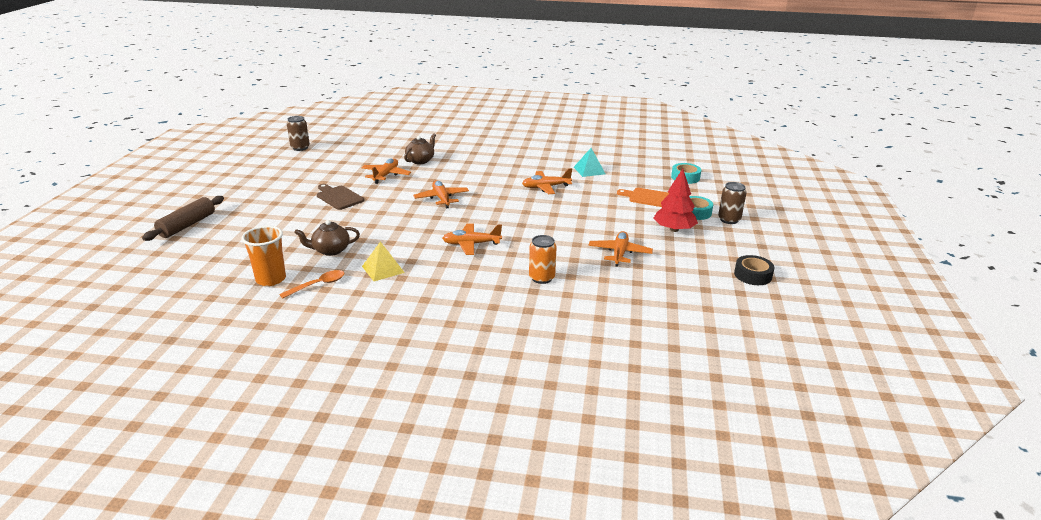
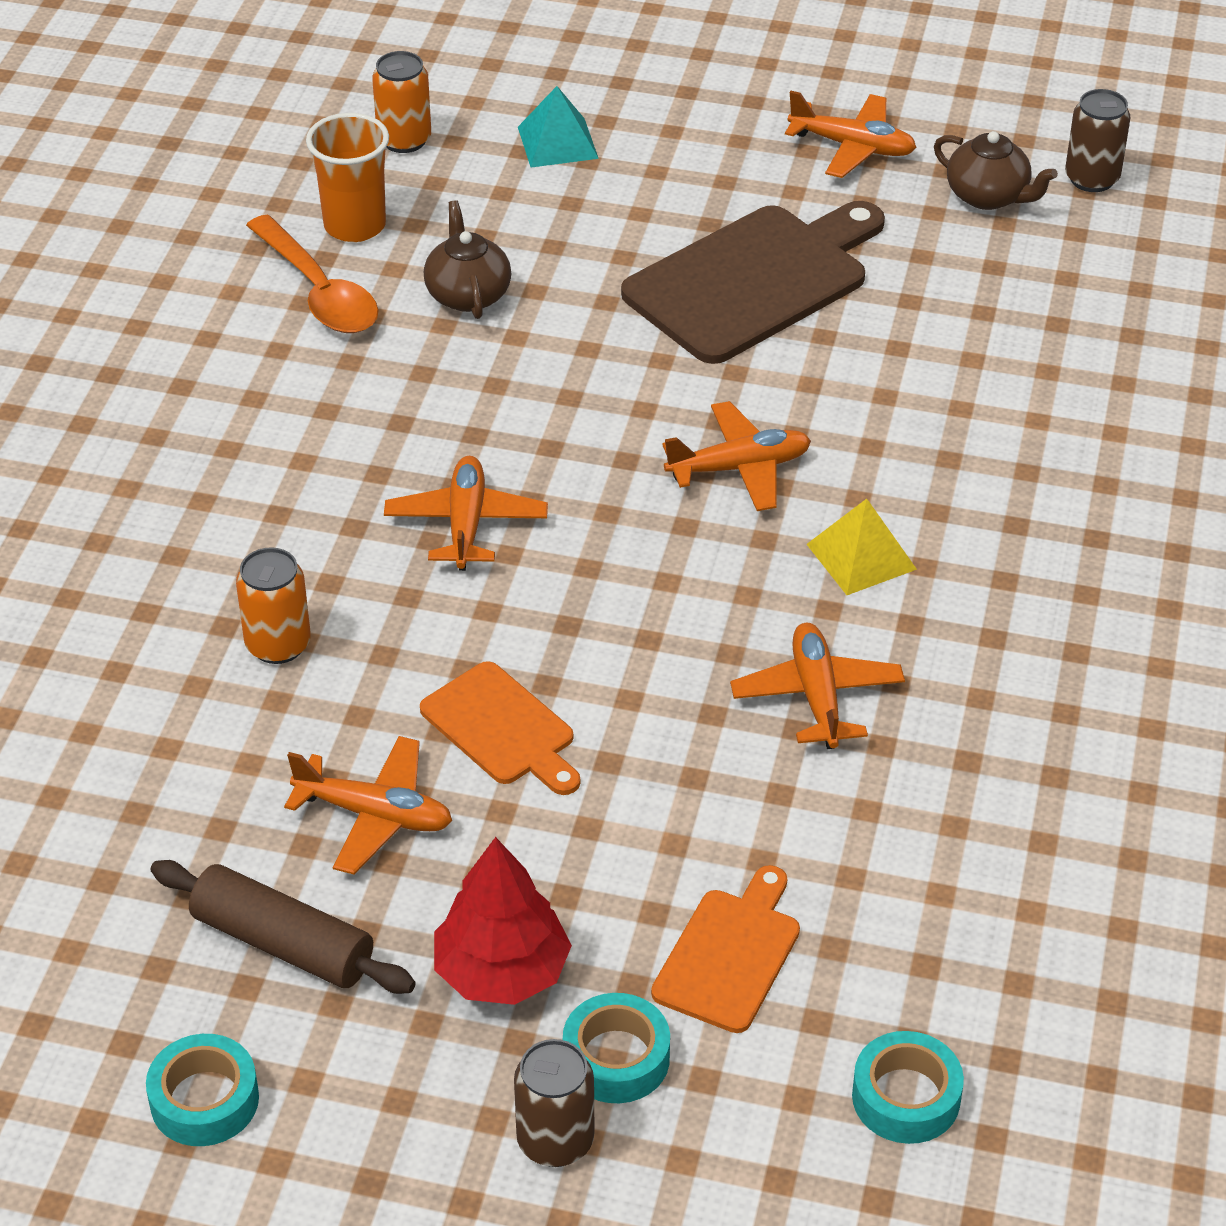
camera: 95 degrees right, 15 degrees up
(187, 225) = (612, 78): brown rolling pin -> brown rolling pin (282, 944)
(207, 271) = (404, 140): none -> orange can
(318, 285) = (318, 291): orange spoon -> orange spoon, size x1.55
(339, 197) = (753, 281): brown cutting board -> brown cutting board, size x1.80
(383, 269) = (368, 380): yellow pyramid -> yellow pyramid (861, 556)
(386, 175) = (899, 355): orange plane -> orange plane (852, 147)
(420, 160) = (1015, 419): brown teapot -> brown teapot (988, 196)
(573, 233) = (502, 728): none -> orange cutting board
(589, 170) = (959, 822): turquoise pyramid -> turquoise pyramid (557, 142)
(752, 275) = (204, 1100): black tape -> turquoise tape

